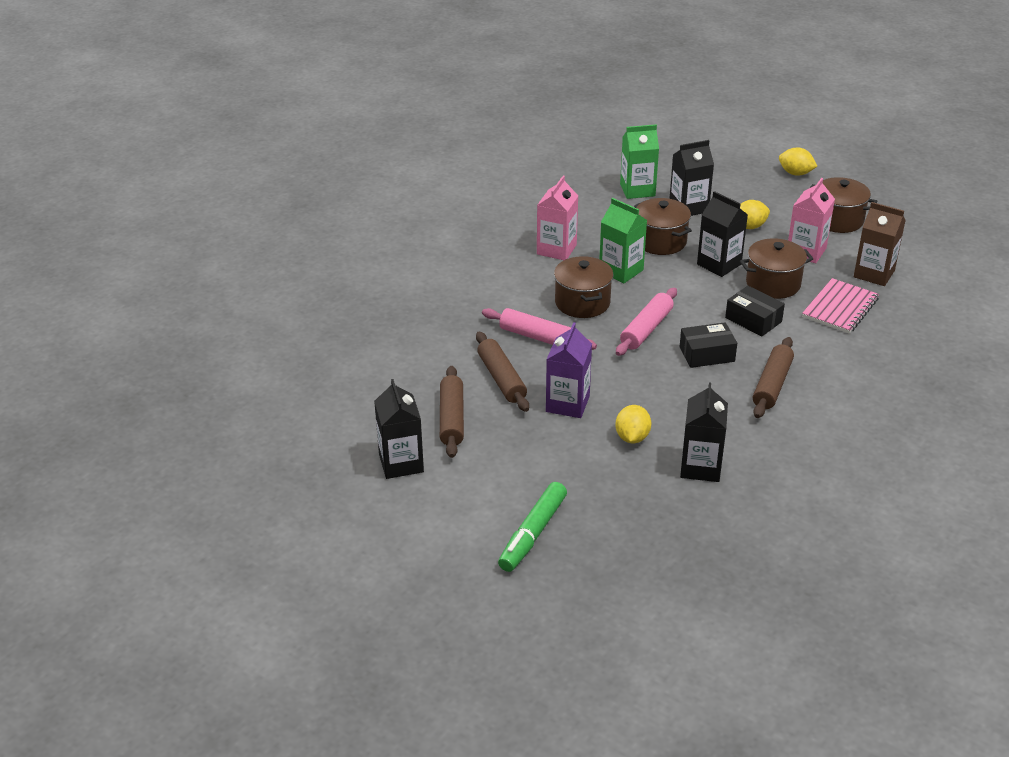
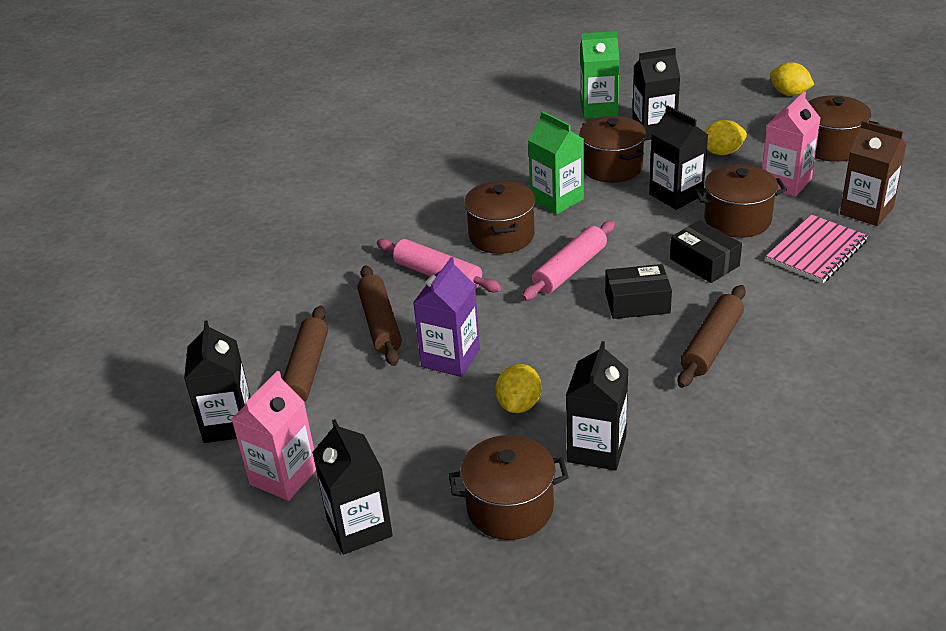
camera: 10 degrees right, 0 degrees up
(532, 534) = (359, 527): green marker -> black carton
(556, 249) = (488, 174): pink carton -> pink carton (283, 476)
(645, 513) = (510, 508): none -> brown pot

